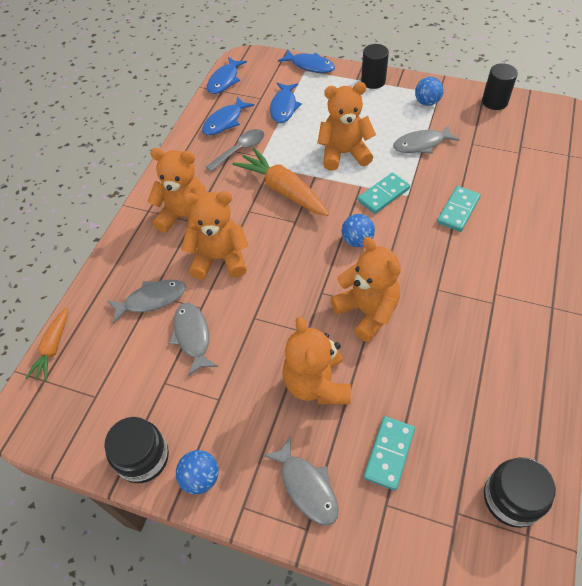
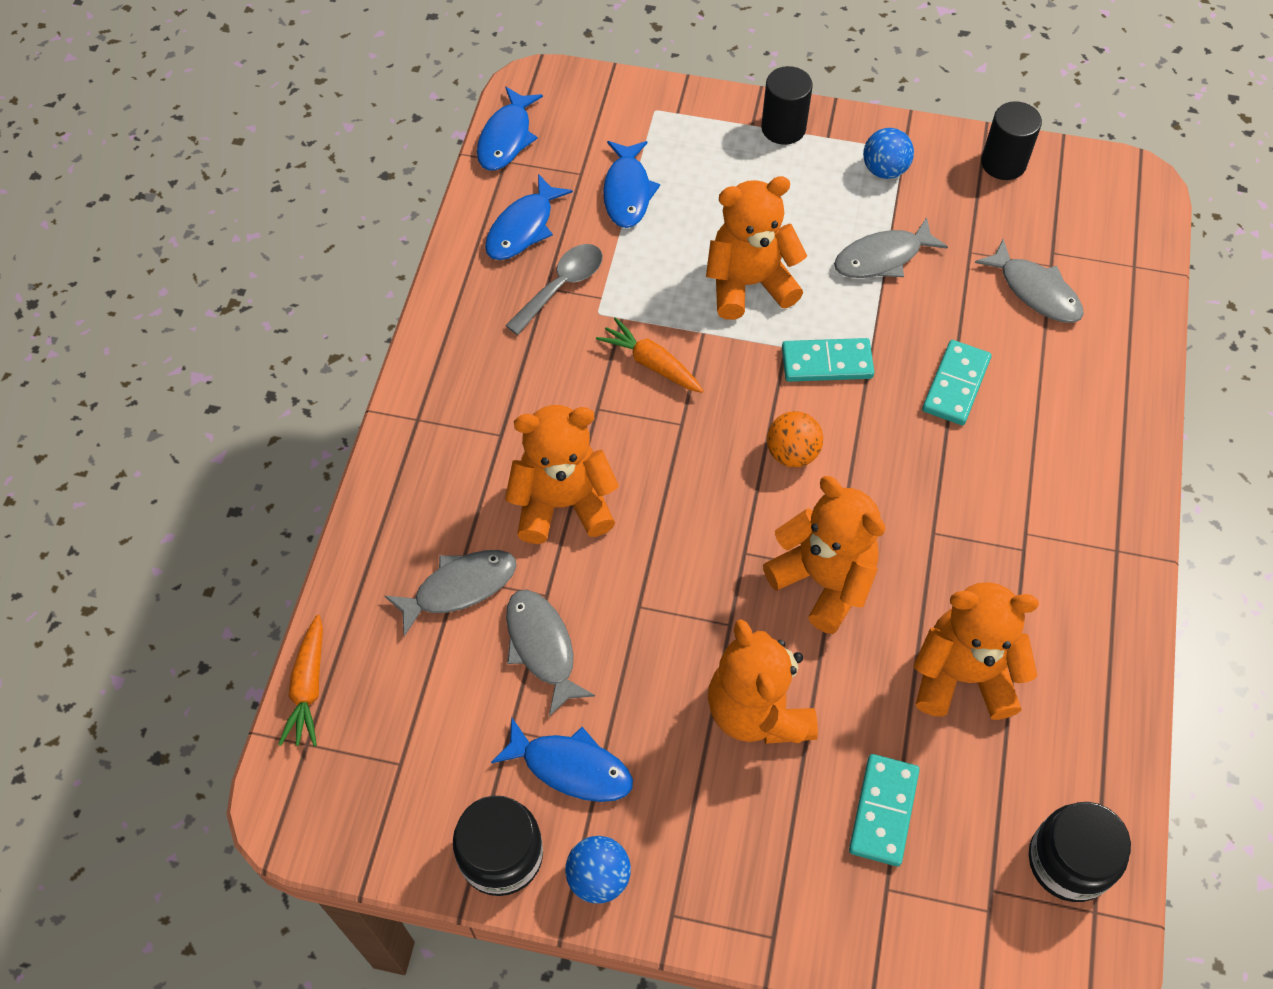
camera: 10 degrees left, 5 degrees up
(186, 217) = (488, 428): orange teddy bear -> orange teddy bear (963, 675)
(283, 190) = (651, 363): orange carrot -> orange carrot, size x0.59
(306, 486) = (764, 874): grey fish -> grey fish (1035, 291)
(310, 65) = (662, 98): blue fish -> blue fish (571, 767)
(357, 241) = (792, 453): blue ball -> orange ball
(383, 195) = (827, 362): turquoise domino -> turquoise domino turned 45 degrees clockwise

